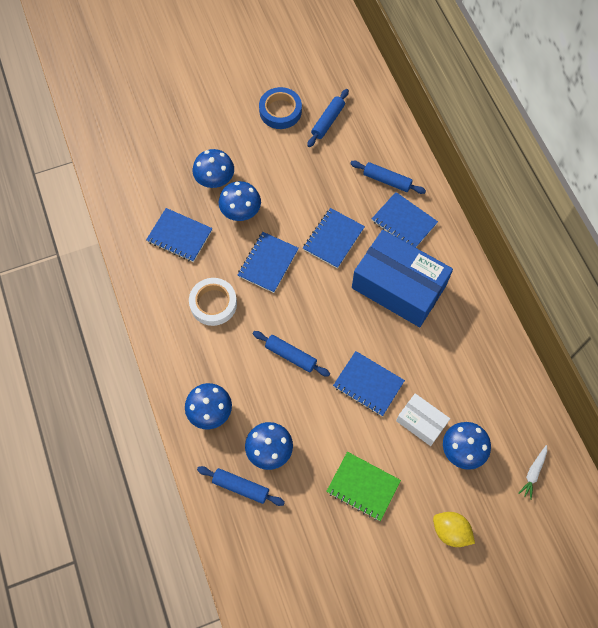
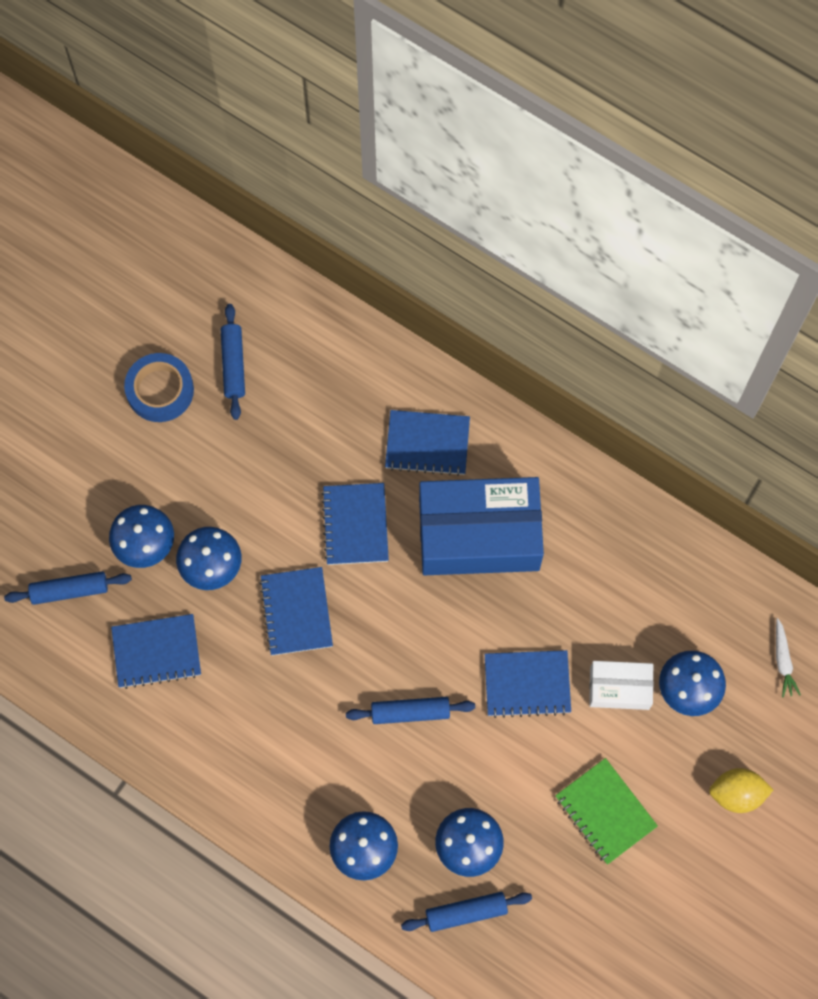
camera: 35 degrees left, 5 degrees up
(213, 303) = (267, 711): white tape -> none
(363, 486) = (605, 811): green notebook -> green notebook turned 60 degrees clockwise
(387, 180) = (367, 400): blue rolling pin -> blue rolling pin (69, 590)

